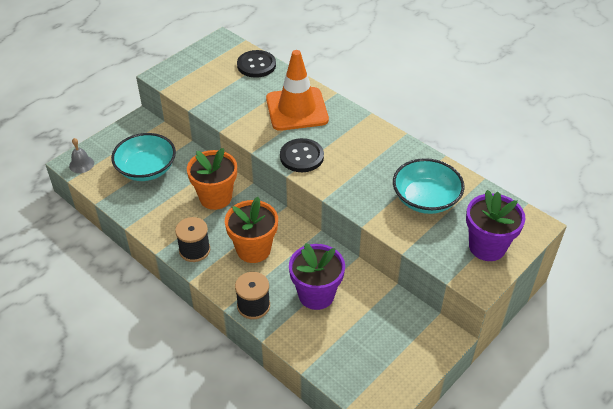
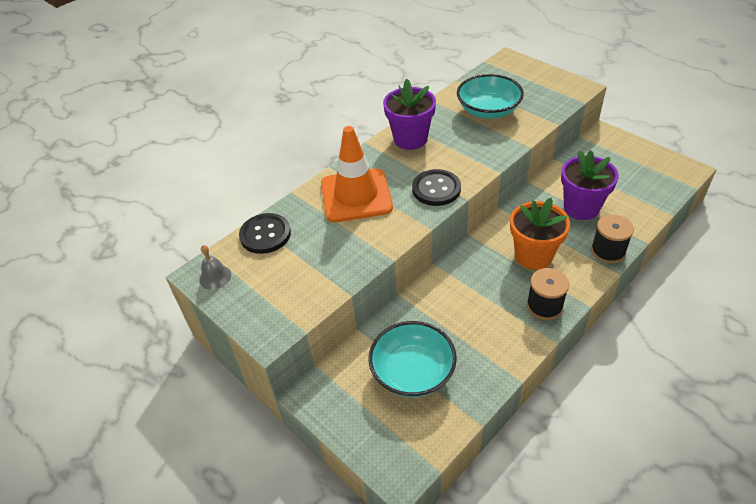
camera: 85 degrees left, 0 degrees up
(81, 164) = (404, 458): grey bell -> grey bell (215, 277)
(215, 197) = (459, 294): orange flower pot -> none
(487, 247) = (538, 82): purple flower pot -> purple flower pot (410, 139)

